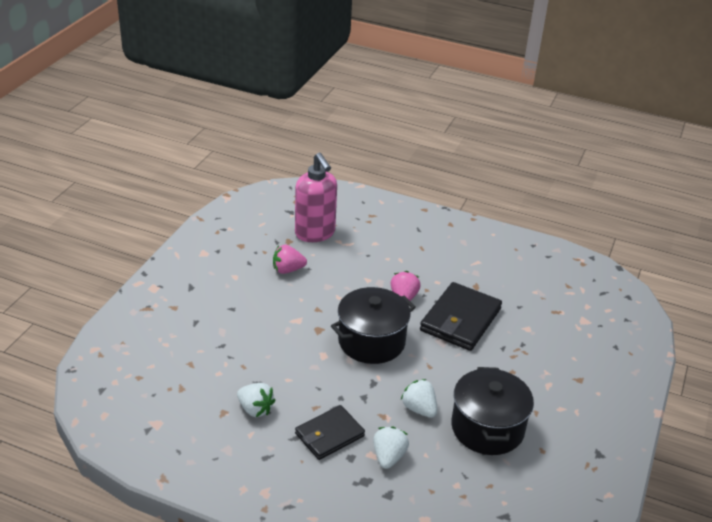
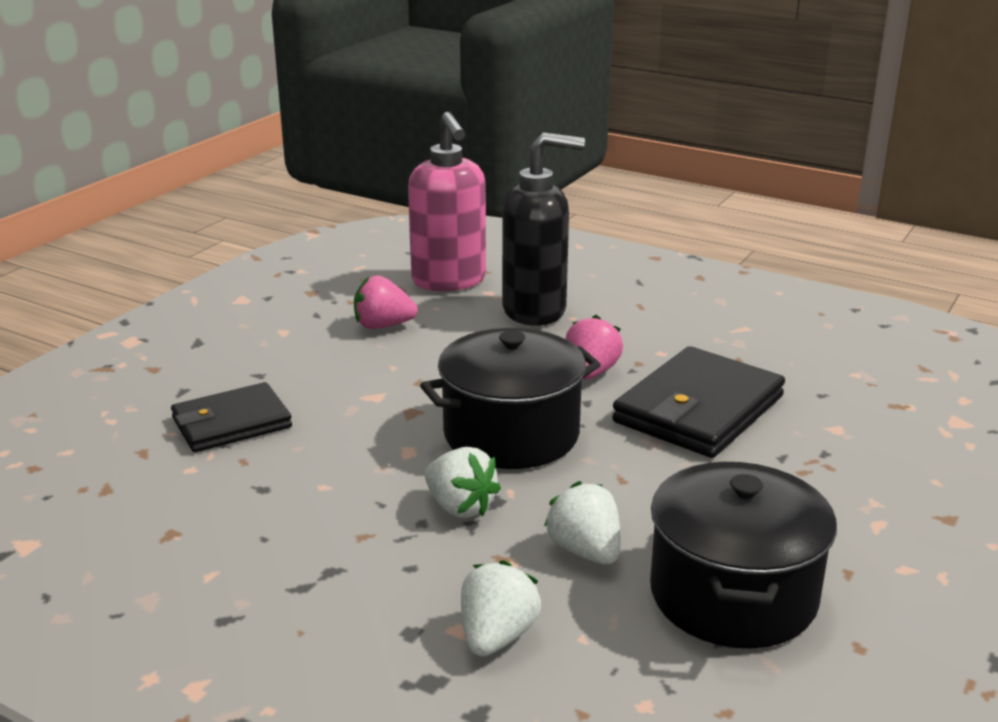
camera: 10 degrees right, 10 degrees down
(255, 409) = (237, 532): white strawberry -> white strawberry (460, 507)
(329, 435) = (377, 587): black wallet -> black wallet (231, 423)
(366, 254) = (535, 311): none -> black soap dispenser

